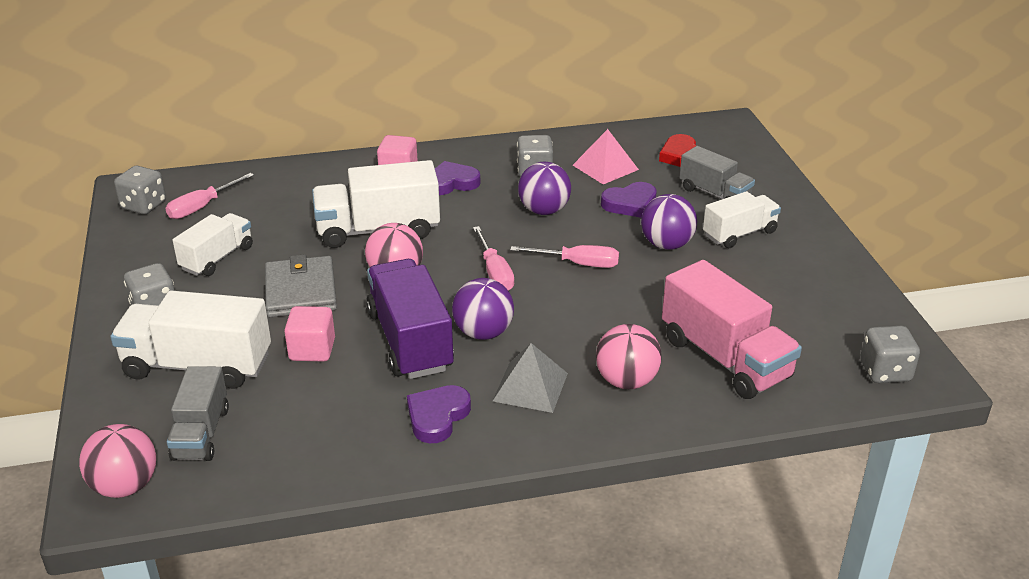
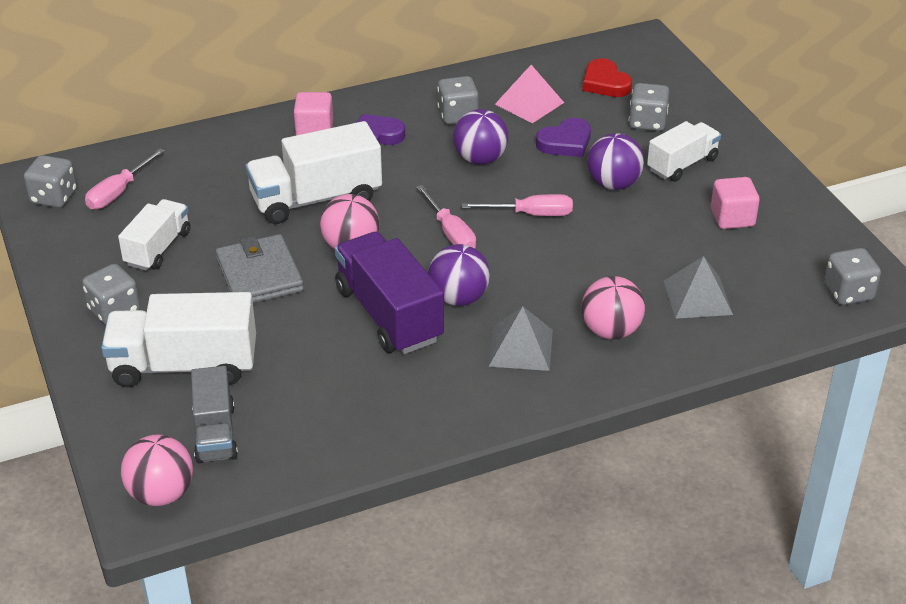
camera: 10 degrees left, 5 degrees up
(312, 350) = (294, 335): pink cube -> pink cube (732, 218)
(437, 417) = (440, 388): purple heart -> none
(714, 194) = (647, 122): grey truck -> grey dice
(725, 358) = (697, 297): pink truck -> grey pyramid

